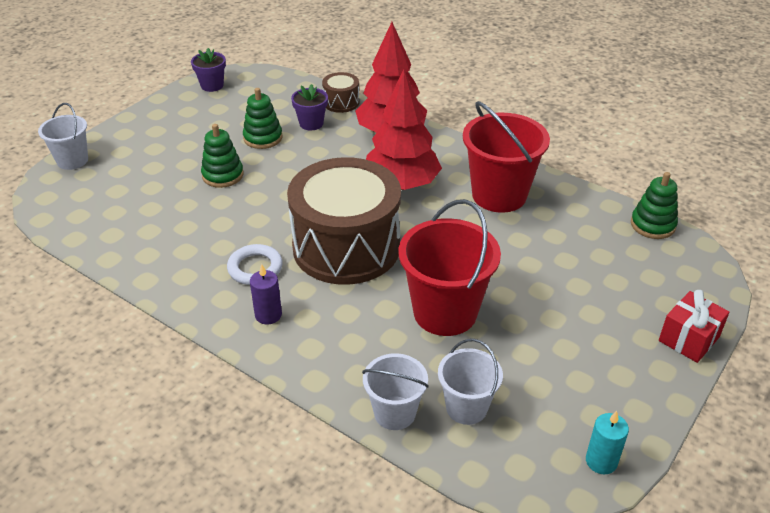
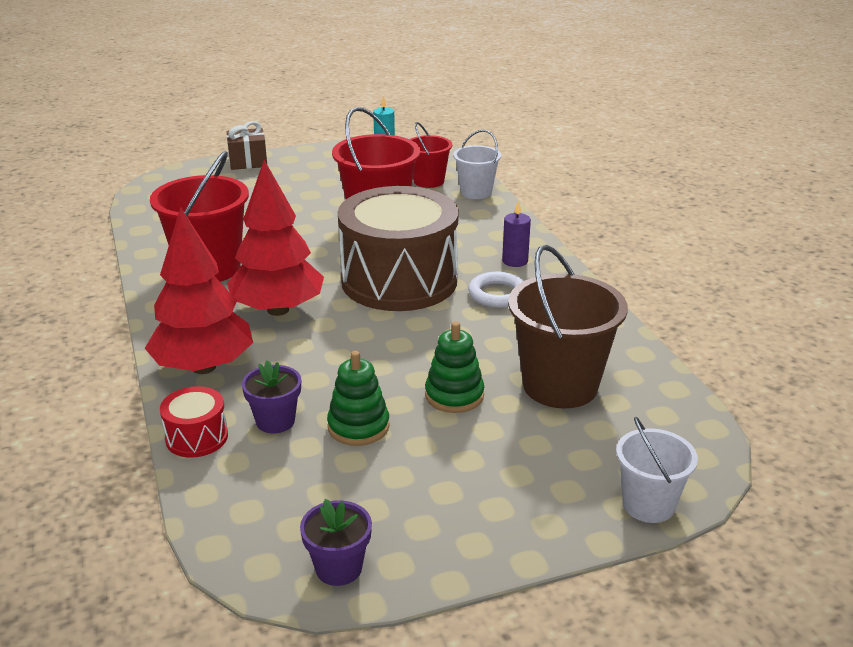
camera: 145 degrees left, 10 degrees down
(157, 208) = (560, 385): none -> brown bucket
(341, 102) = (197, 437): brown drum -> red drum
(466, 407) = (428, 181): white bucket -> red bucket
(652, 225) = (140, 209): green stacking toy -> none
(689, 339) = (248, 162): red gift -> brown gift

